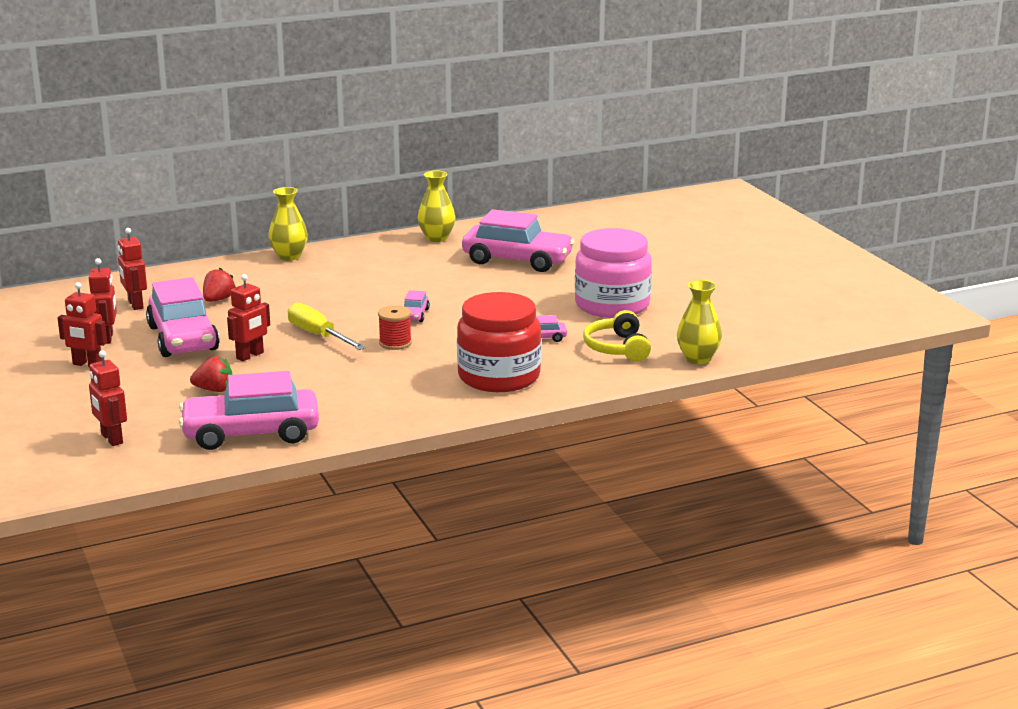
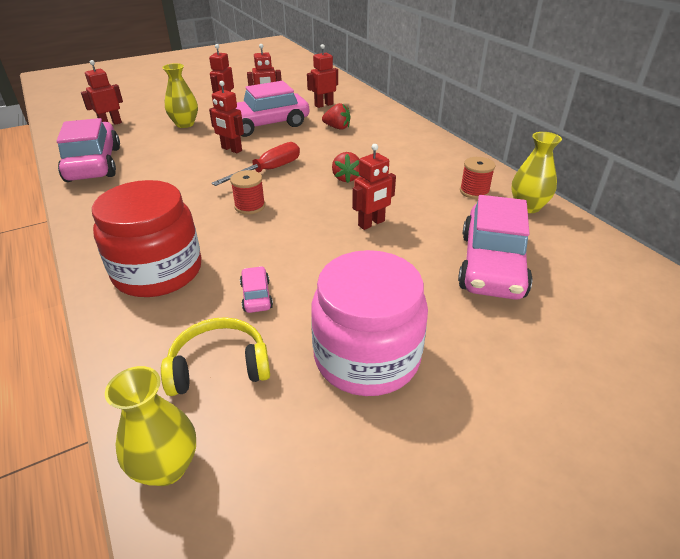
camera: 85 degrees right, 15 degrees up
(214, 390) = (173, 144): red strawberry -> red strawberry (346, 178)
(289, 256) = (437, 142): yellow vase -> yellow vase (185, 124)
(318, 335) = (269, 170): yellow screwdriver -> red screwdriver
(402, 253) = (474, 191): none -> red spool
(414, 315) = (316, 211): pink car -> none
(445, 294) = (371, 223): none -> red robot

